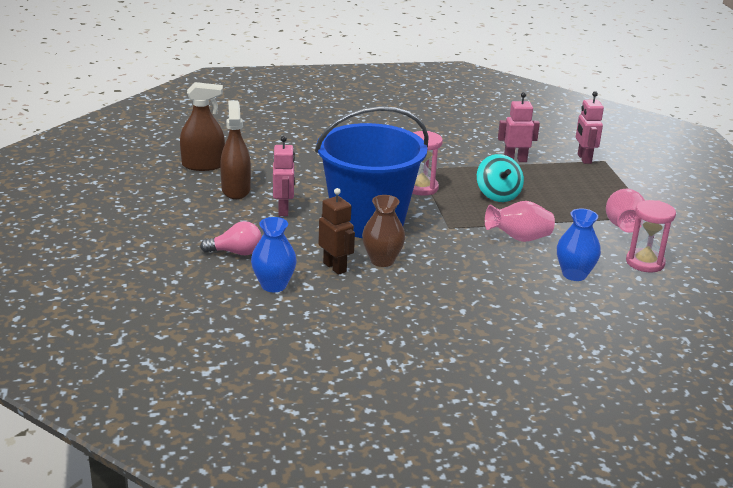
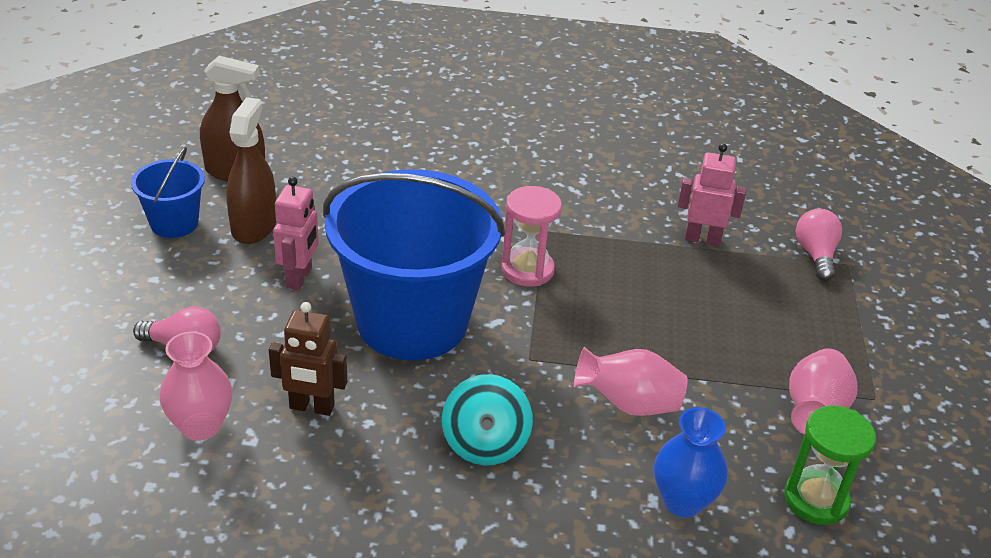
camera: 15 degrees right, 10 degrees up
(182, 195) = (174, 223): none -> blue bucket
(273, 285) = (201, 426): blue vase -> pink vase
(335, 267) = (311, 407): brown robot -> brown robot turned 120 degrees clockwise
(382, 260) = (390, 408): brown vase -> none
(498, 195) = (640, 306): turquoise spinning top -> turquoise spinning top (485, 443)
(584, 159) = (815, 255): pink robot -> pink light bulb
(645, 263) = (816, 499): pink hourglass -> green hourglass

